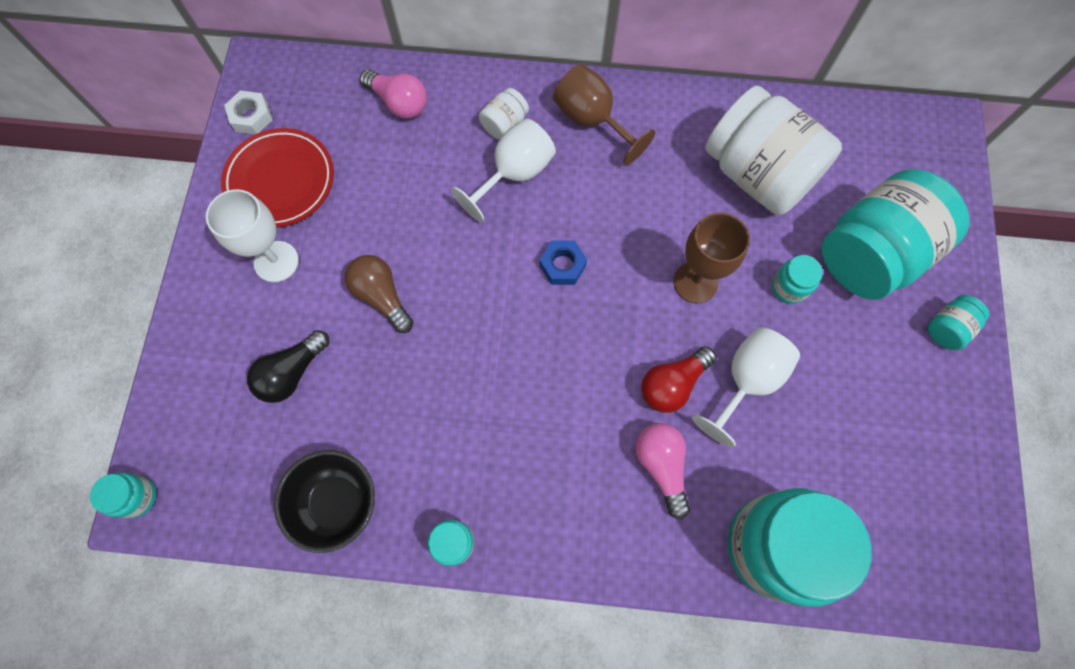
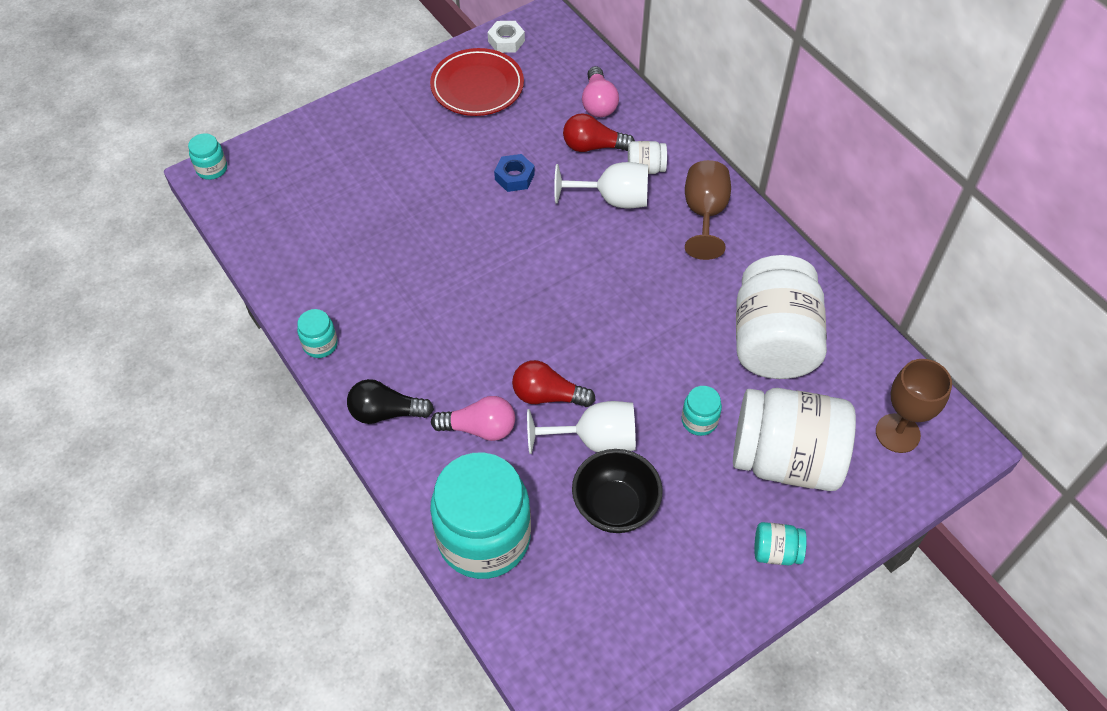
camera: 50 degrees right, 15 degrees down
(276, 261) = (421, 124): white goblet -> none
(292, 373) = (355, 184): black light bulb -> black light bulb (386, 412)
(337, 503) = (292, 266): black bowl -> black bowl (615, 507)
(382, 297) = (450, 192): brown light bulb -> none
(442, 144) = (593, 146): none -> red light bulb
(562, 265) = (572, 272): blue nut -> blue nut (514, 177)
(661, 466) = (479, 428): pink light bulb -> pink light bulb turned 60 degrees clockwise
(695, 282) = (641, 358): brown goblet -> brown goblet (897, 433)
(871, 254) = (785, 459): turquoise jar -> white jar

